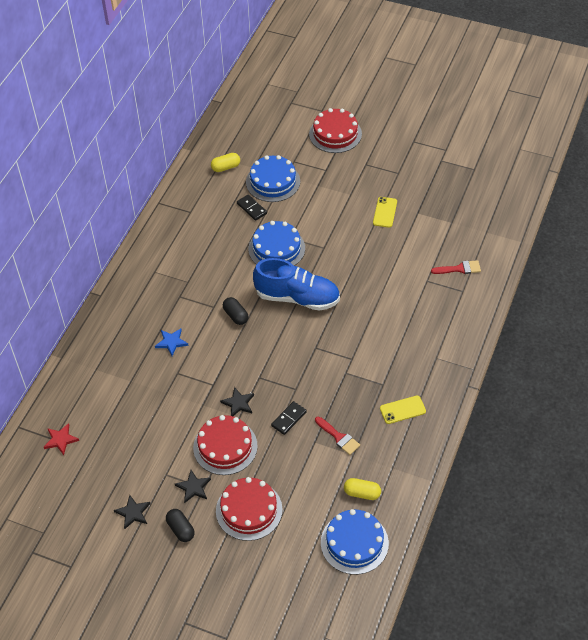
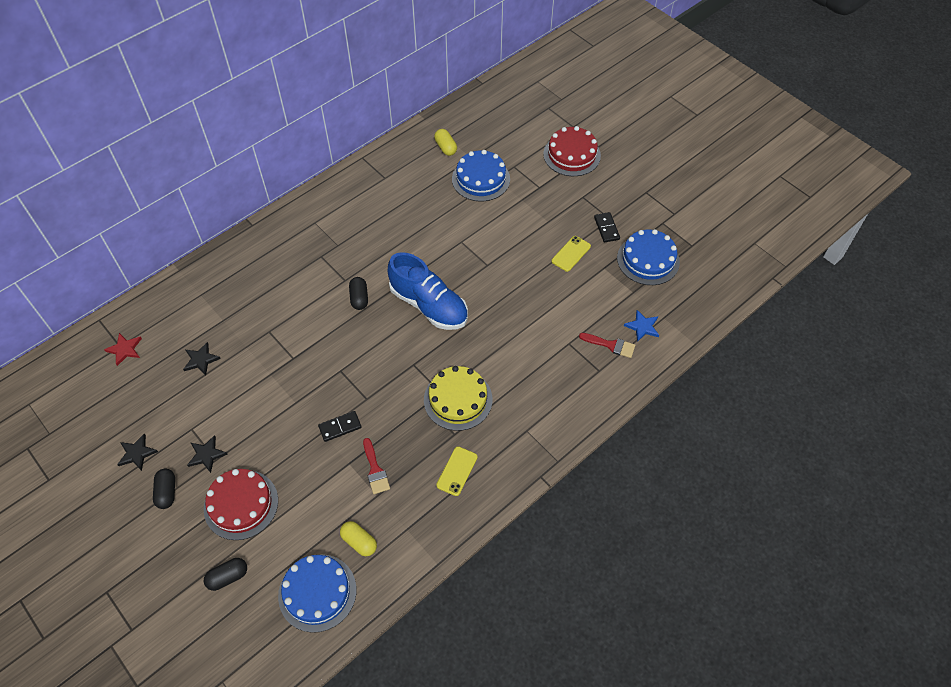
camera: 25 degrees right, 5 degrees up
(171, 342) = (283, 298): blue star -> blue star (642, 327)
(225, 447) = (262, 427): red cake -> none
(226, 167) = (445, 147): yellow capsule -> yellow capsule turned 60 degrees clockwise
(238, 403) = (303, 388): black star -> black star (201, 360)
(251, 208) = (443, 197): black domino -> black domino (606, 228)
(276, 248) = (441, 247): blue cake -> blue cake (648, 260)
(276, 565) = (228, 577): none -> black capsule
(368, 358) = (458, 399): none -> yellow cake
(402, 410) = (457, 471): yellow phone -> yellow phone turned 75 degrees counterclockwise

